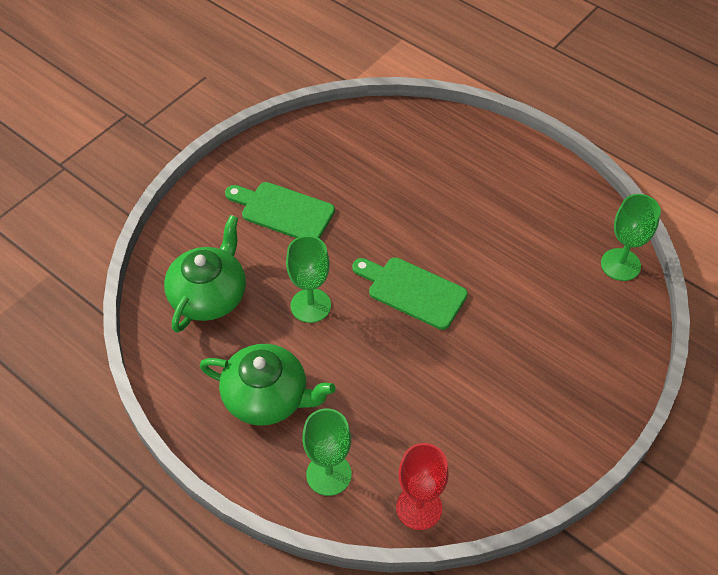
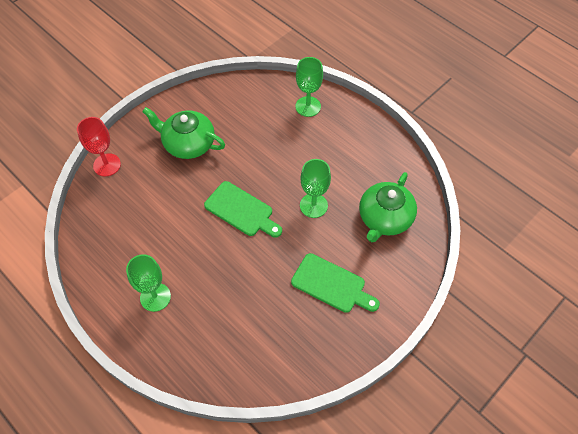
camera: 175 degrees left, 5 degrees up
(267, 397) = (343, 149): green teapot -> green teapot (188, 144)
(419, 508) = (260, 88): red goblet -> red goblet (107, 165)
(620, 264) = (88, 219): green goblet -> green goblet (155, 297)

